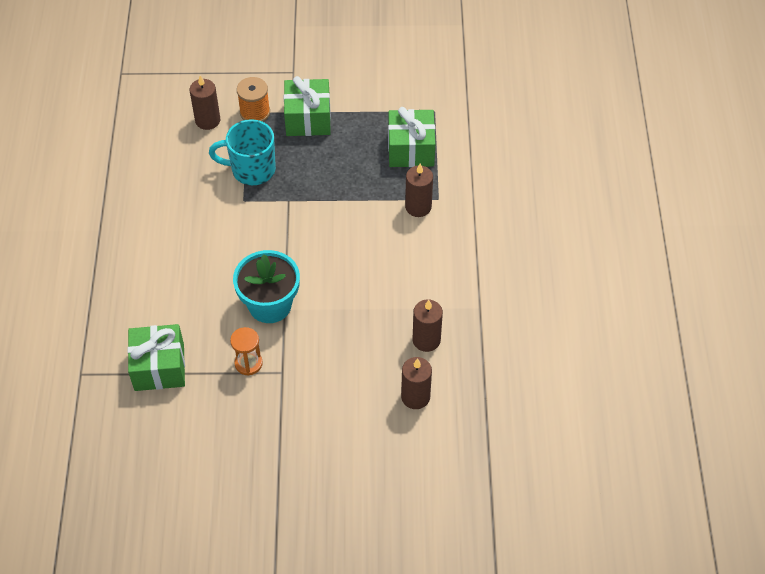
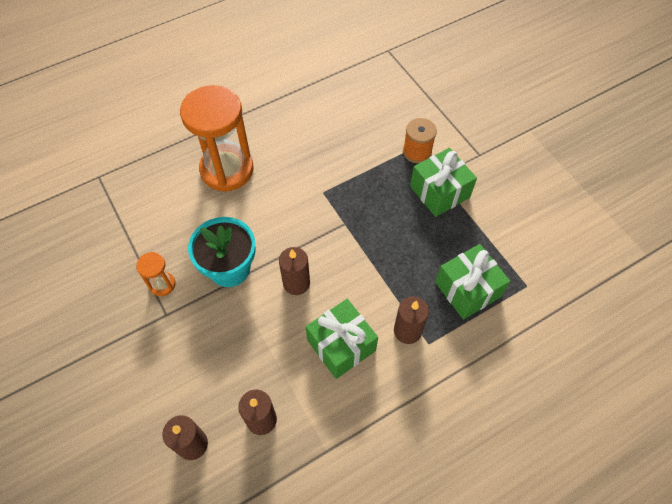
camera: 60 degrees right, 5 degrees up
(159, 262) = (227, 169): none -> orange hourglass
(159, 367) = (128, 223): green gift -> green gift (341, 345)
(207, 120) = (385, 126): brown candle -> brown candle (296, 283)
(251, 169) = (358, 181): turquoise mug -> none

